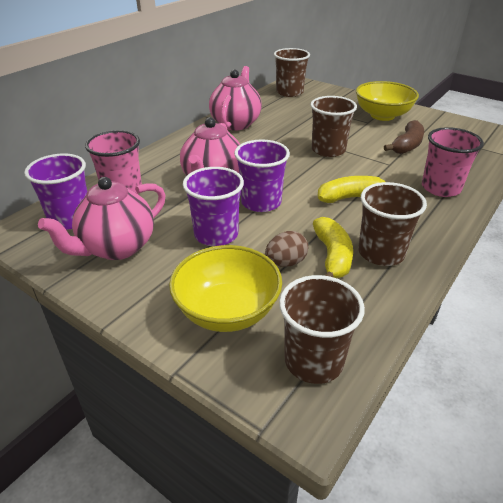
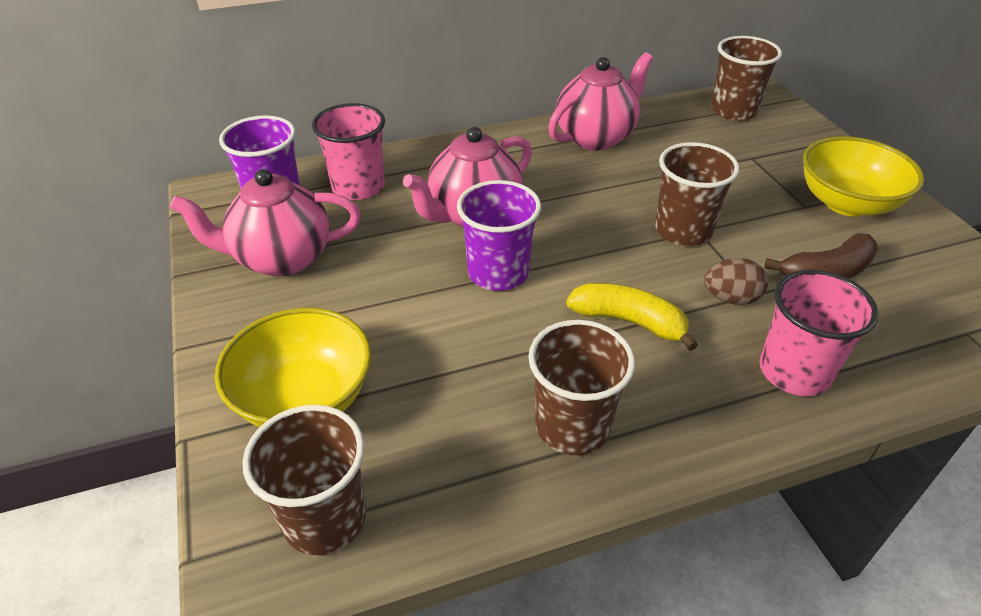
camera: 35 degrees right, 5 degrees up
(216, 234) = (397, 293): purple cup -> none
(286, 262) = (435, 373): brown egg -> brown egg (730, 298)
(332, 256) = (501, 396): yellow banana -> none

